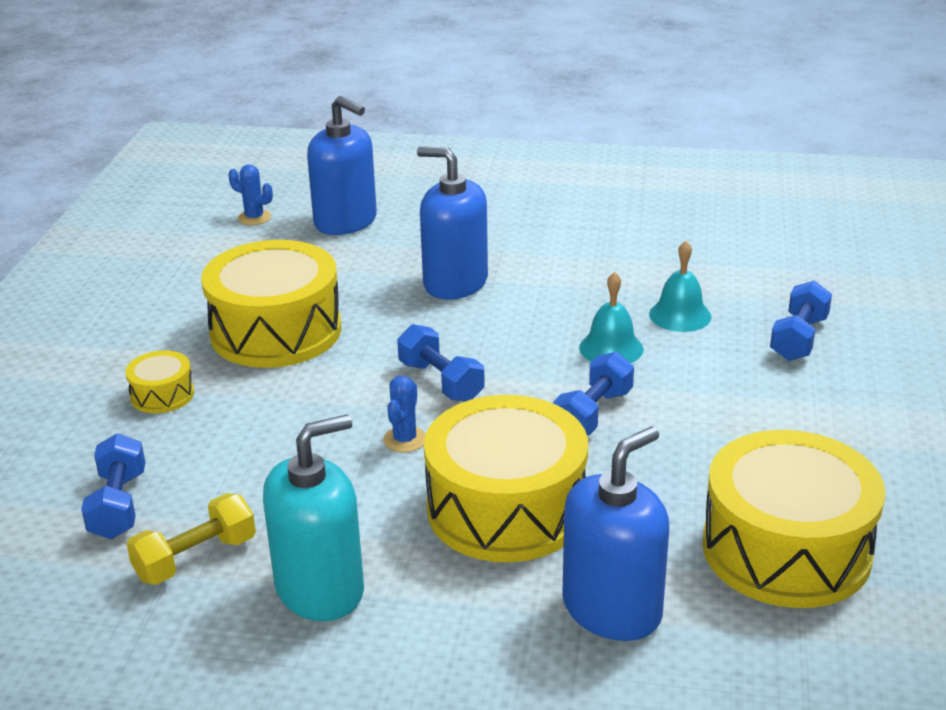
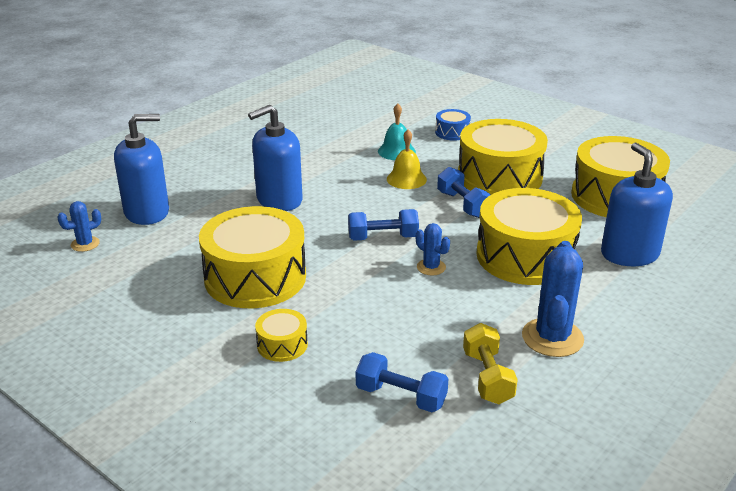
camera: 60 degrees left, 0 degrees up
(320, 589) = (552, 338): turquoise soap dispenser -> blue cactus
(611, 348) = (406, 179): turquoise bell -> yellow bell
(712, 420) = (499, 177): none -> yellow drum
(798, 338) = (452, 132): blue dumbbell -> blue drum

